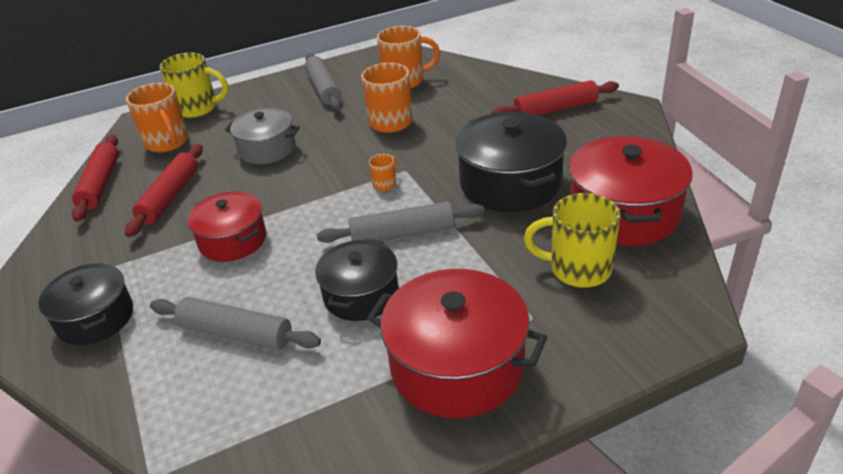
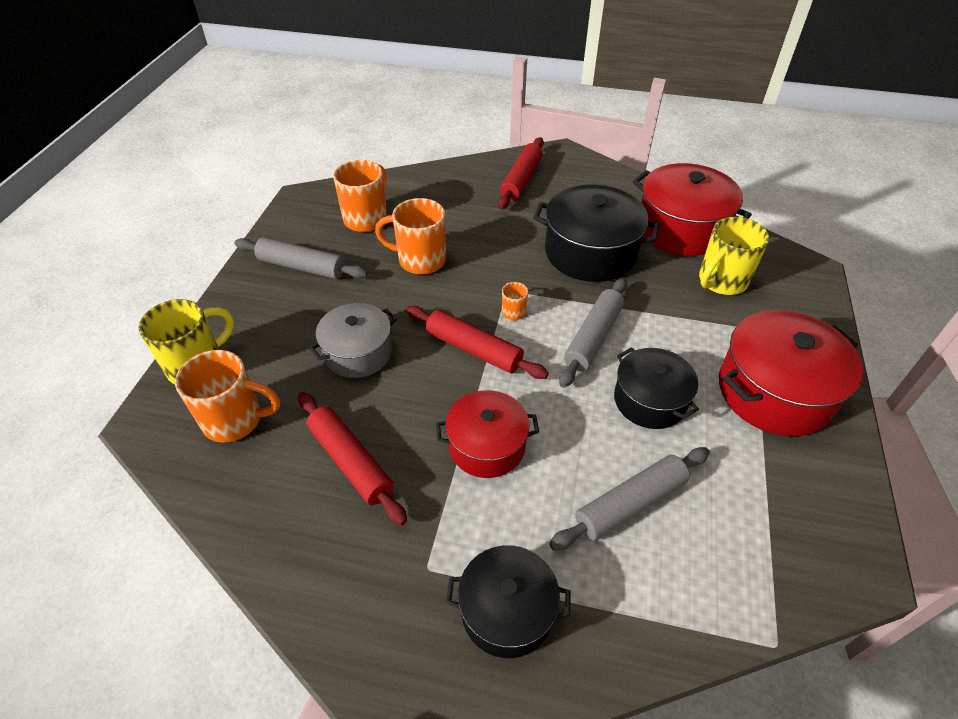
camera: 55 degrees left, 10 degrees up
(101, 184) = (244, 513): red rolling pin -> red rolling pin (474, 349)

